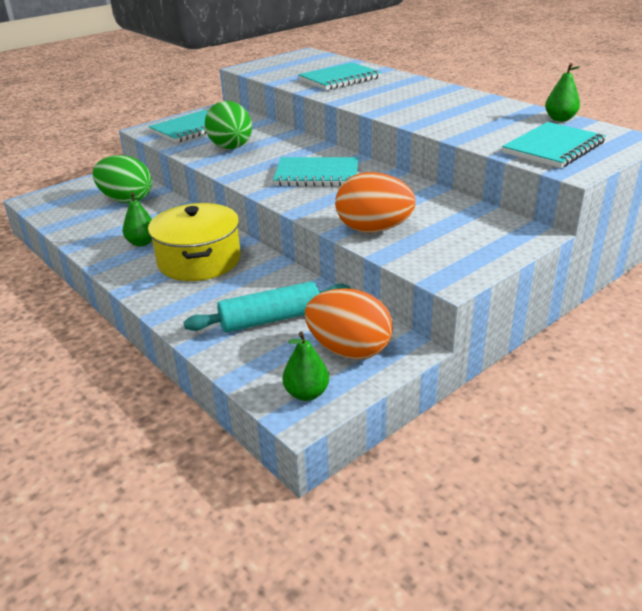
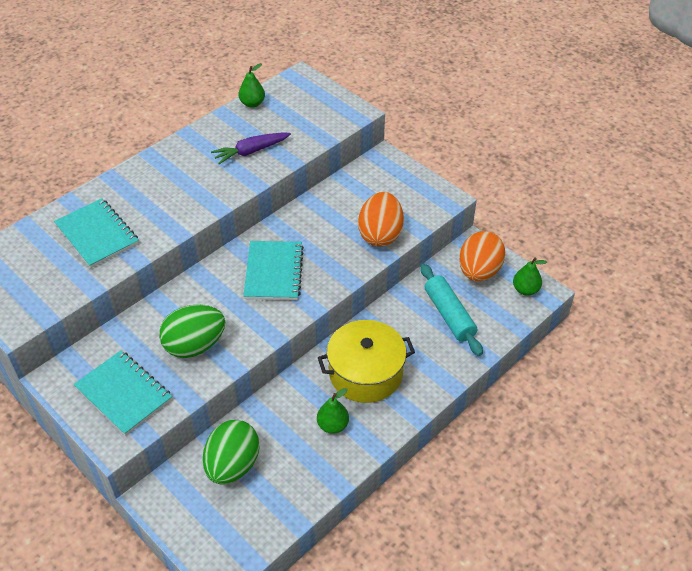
camera: 95 degrees left, 15 degrees up
(468, 121) = (251, 151): none -> purple carrot
(553, 148) = (315, 115): turquoise notebook -> none

